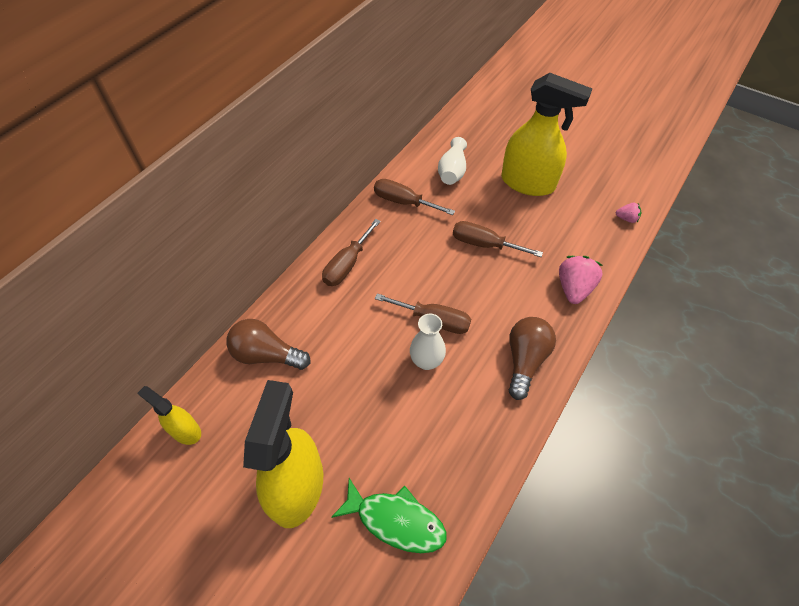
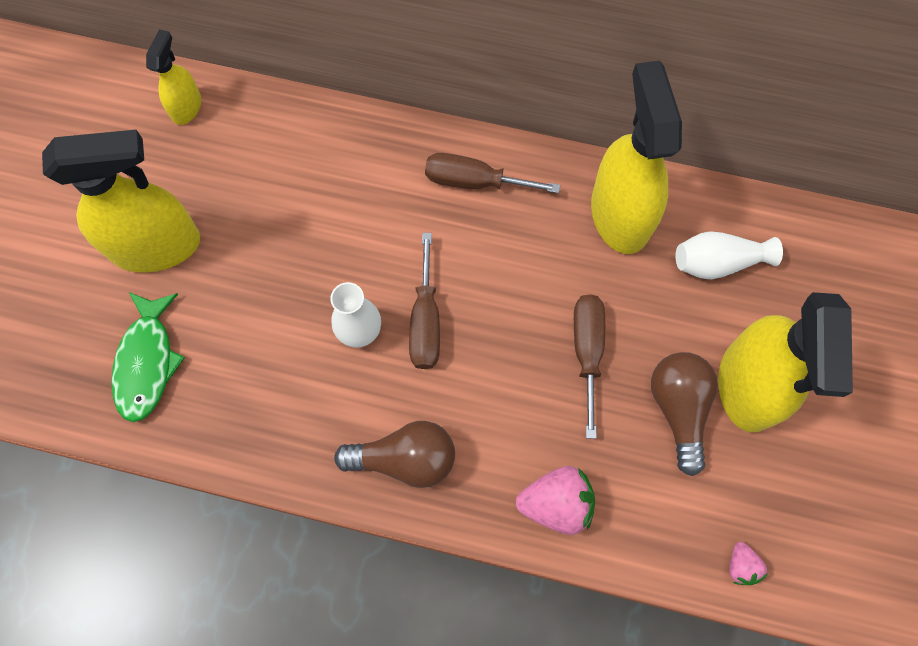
camera: 70 degrees right, 15 degrees up
(266, 355) = (305, 144): brown light bulb -> brown light bulb (678, 409)
(403, 202) = (620, 214): brown screwdriver -> yellow spray bottle

